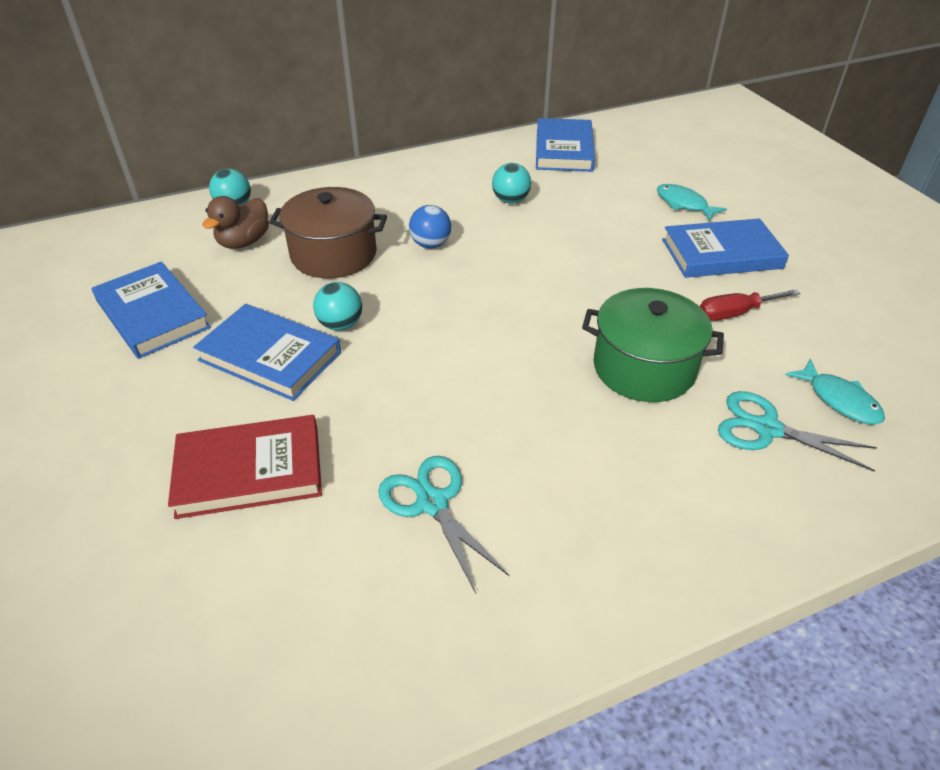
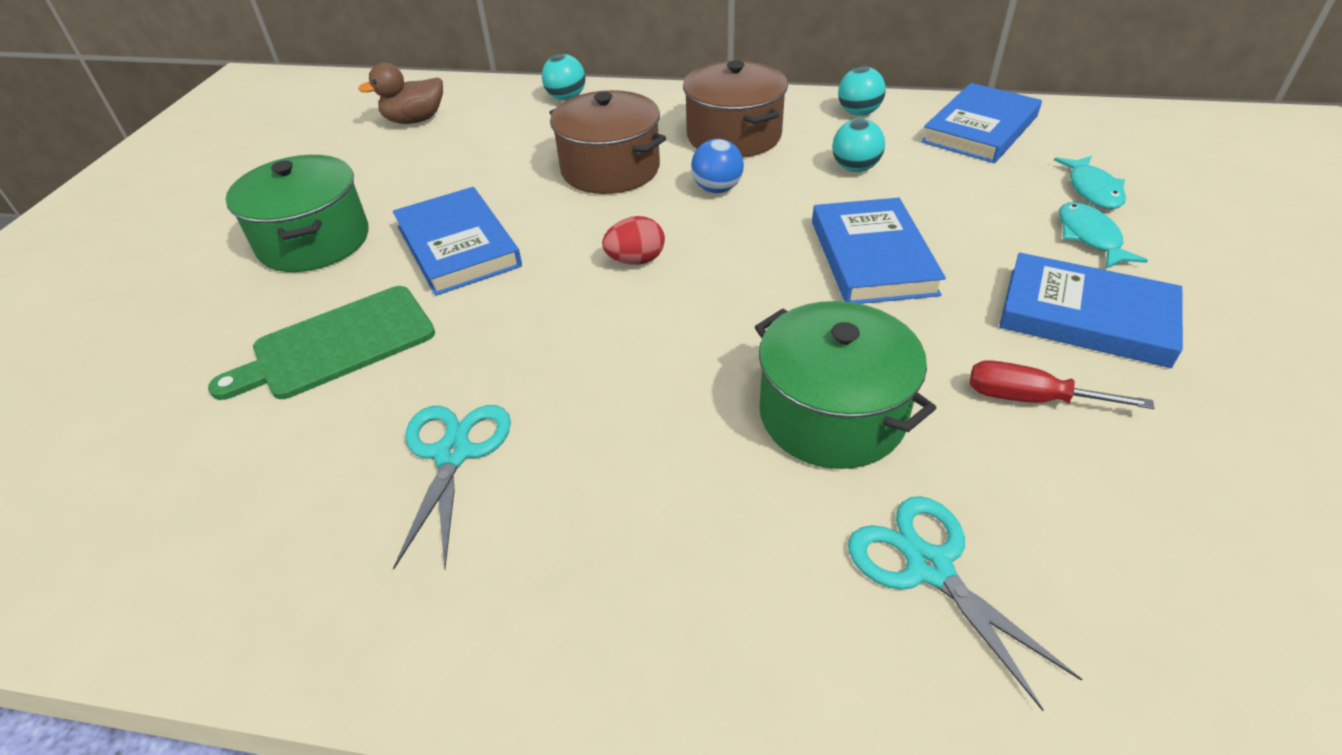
camera: 35 degrees right, 0 degrees up
(127, 400) = (314, 241): none -> green pot
(153, 314) = (406, 174): blue book -> blue book (872, 257)
(244, 242) = (542, 133): brown duck -> brown duck (415, 120)
(249, 471) = (337, 344): red book -> green cutting board
(340, 324) = (548, 239): turquoise ball -> turquoise ball (858, 113)
(404, 200) = (734, 136): none -> brown pot
(424, 316) = (635, 260): none -> red egg
(839, 400) = (1087, 583): turquoise fish -> turquoise fish (1092, 190)

